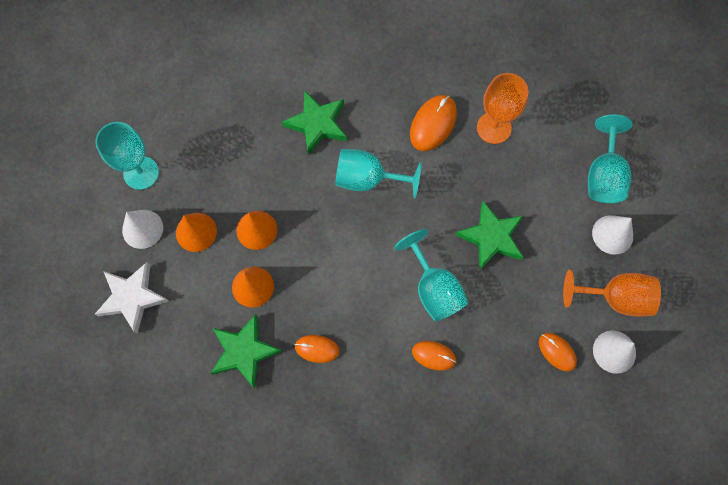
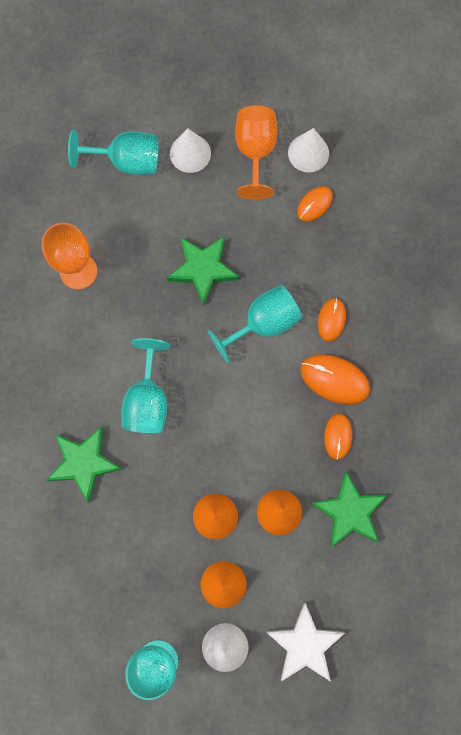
camera: 95 degrees left, 5 degrees up
(433, 124) = (77, 335): orange mouse -> orange mouse (334, 379)

